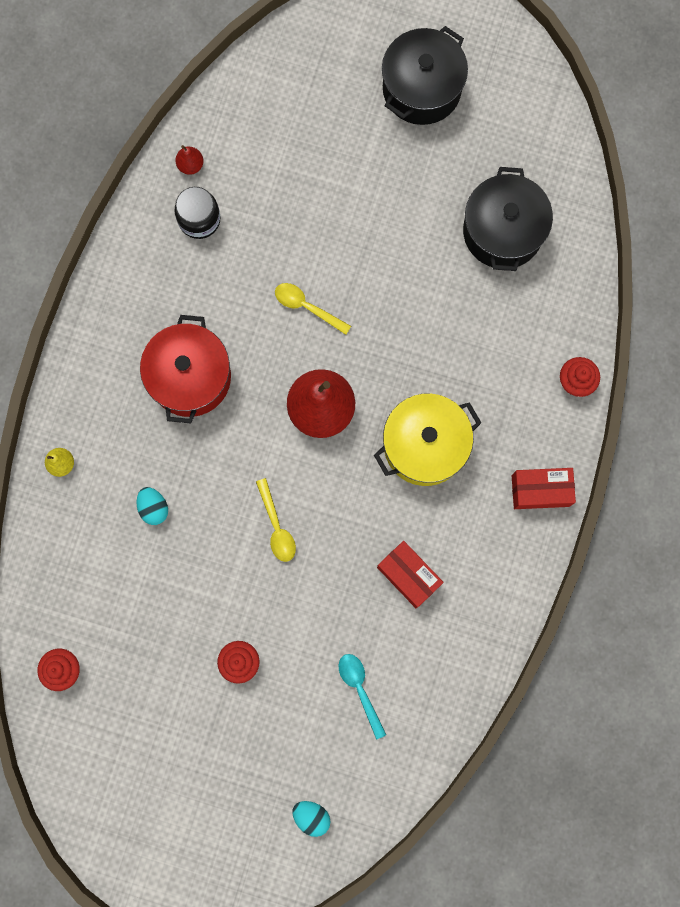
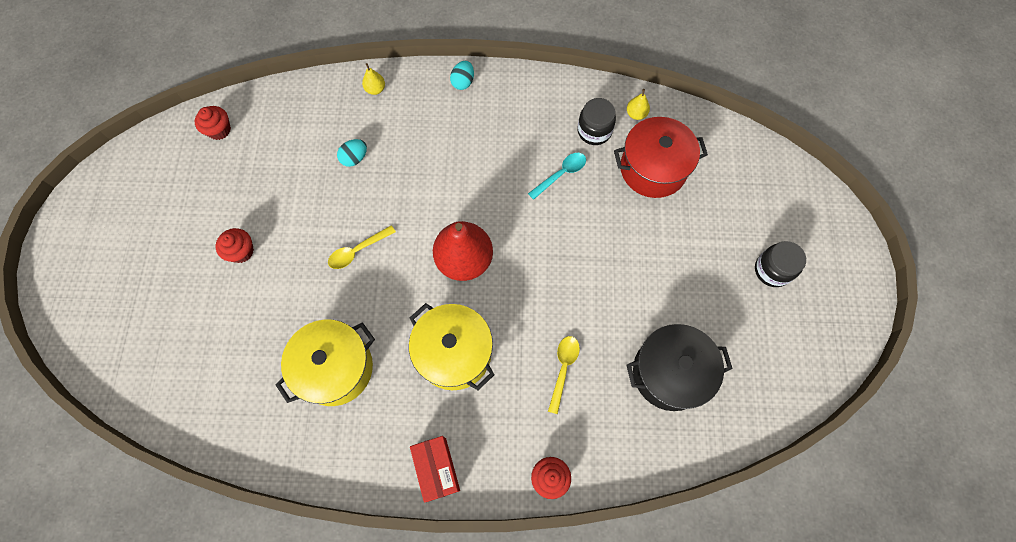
camera: 75 degrees right, 10 degrees down
(190, 165) = (636, 114): red pear -> yellow pear
(190, 377) = (465, 157): red pot -> red pot (653, 168)
(307, 307) = (548, 227): yellow spoon -> yellow spoon (563, 369)
(311, 816) = (118, 339): turquoise egg -> turquoise egg (463, 82)
(360, 689) = (230, 352): turquoise spoon -> turquoise spoon (561, 174)
(408, 575) = (335, 368): red box -> yellow pot
(421, 89) = (772, 270): black pot -> black jar

